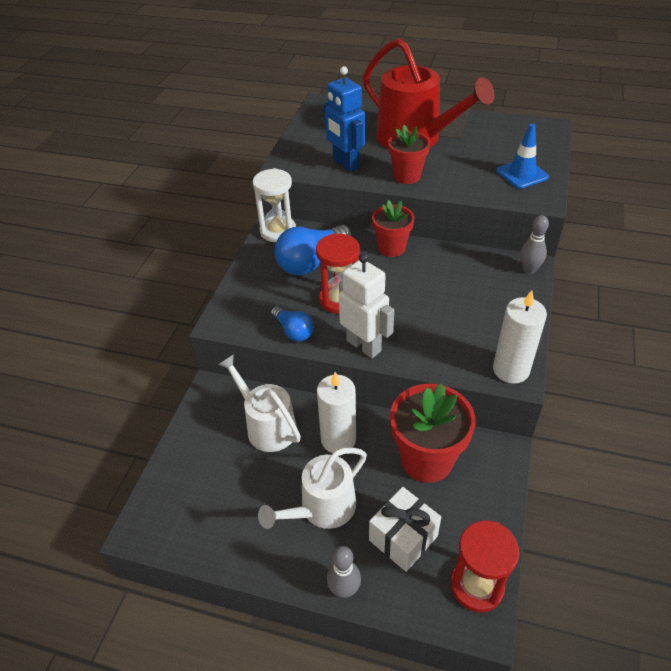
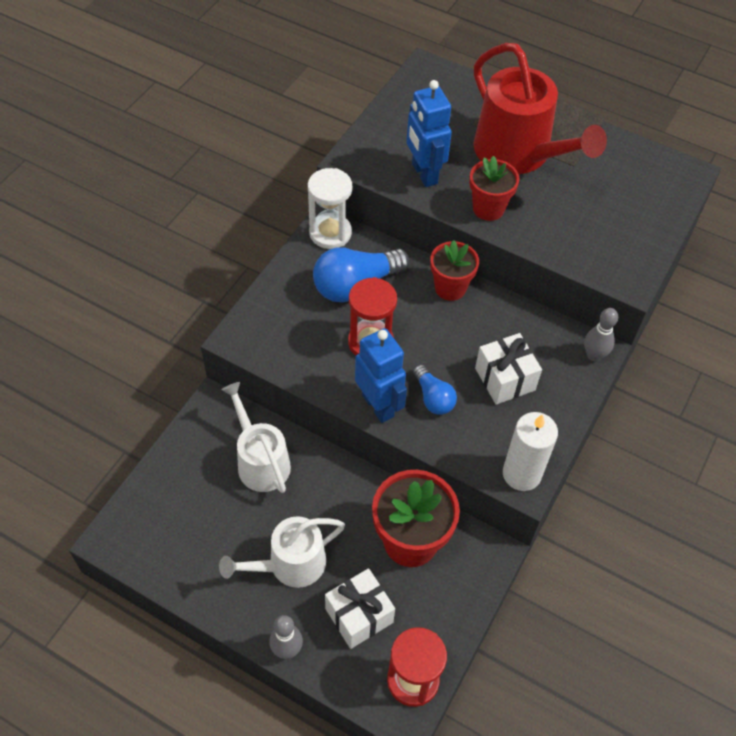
camera: 10 degrees right, 10 degrees up
(293, 331) = (310, 369): blue light bulb -> blue light bulb (433, 398)
(338, 439) = (328, 495): white candle -> none
(364, 345) = (378, 405): white robot -> blue robot
(464, 302) = (505, 379): none -> white gift
(522, 174) = (622, 238): blue traffic cone -> none

